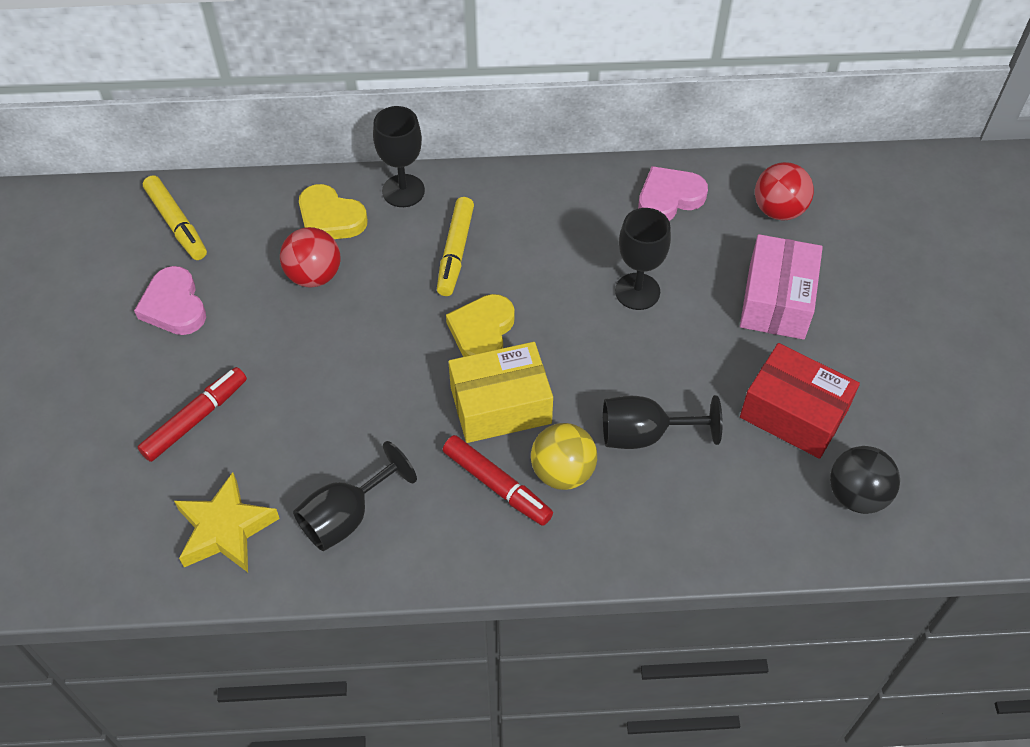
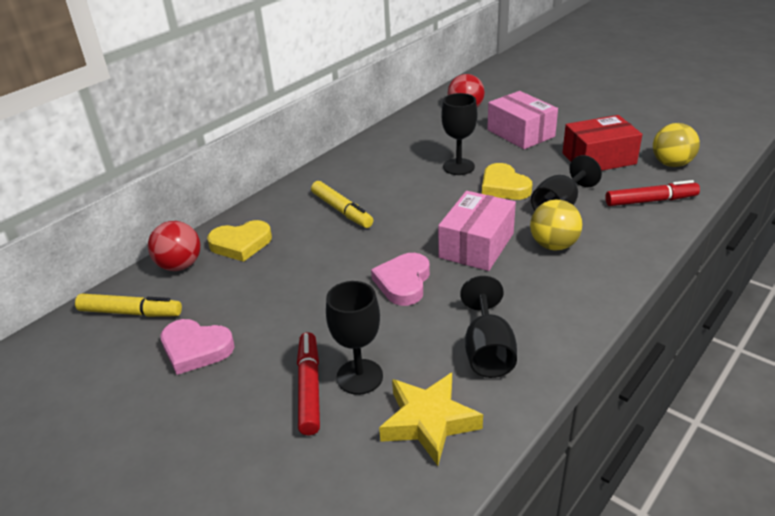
camera: 45 degrees left, 20 degrees down
(314, 275) = (273, 271): red ball -> red ball (180, 265)
(403, 191) = (268, 208): black goblet -> black goblet (359, 377)
(482, 332) = (413, 227): yellow heart -> yellow heart (504, 186)
(497, 485) = (535, 274): red marker -> red marker (650, 201)
(500, 405) = (476, 245): yellow box -> pink box
(669, 198) = (412, 132): pink heart -> pink heart (403, 282)
(856, 495) = (671, 164): black ball -> yellow ball

